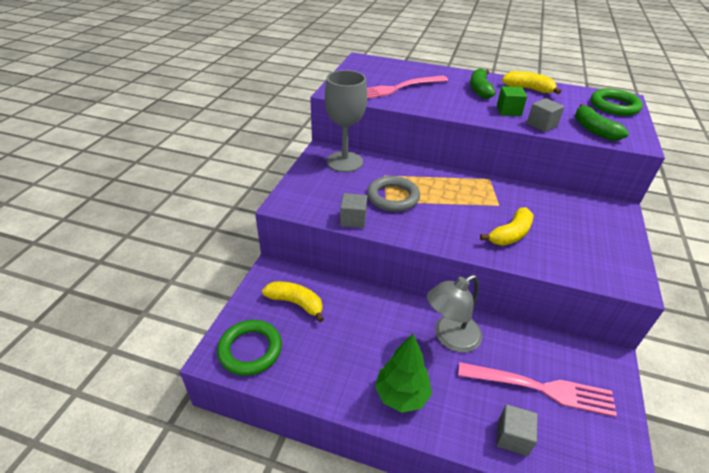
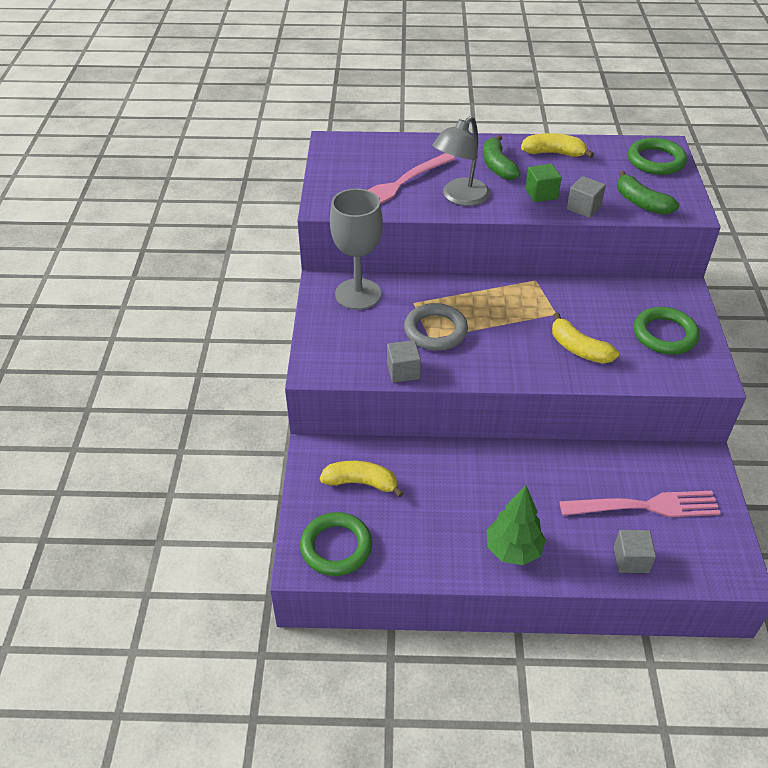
camera: 15 degrees left, 5 degrees up
(450, 338) = (541, 478): grey lamp -> grey lamp (460, 197)
(510, 234) = (579, 348): yellow banana -> yellow banana turned 105 degrees clockwise
(593, 239) = (664, 334): none -> green ring

